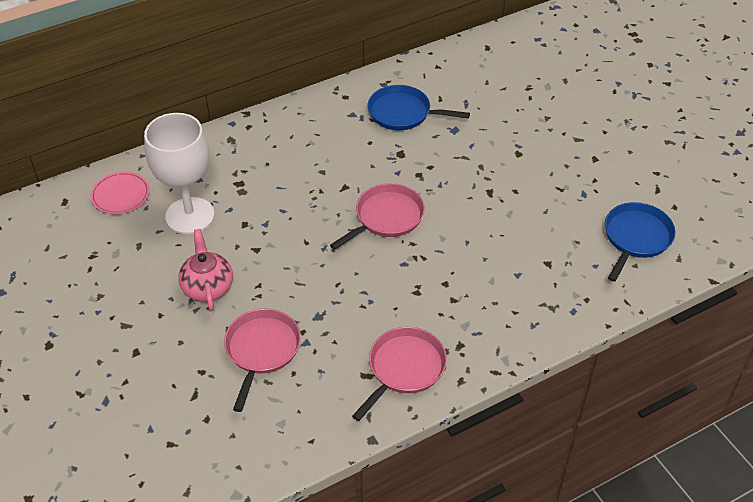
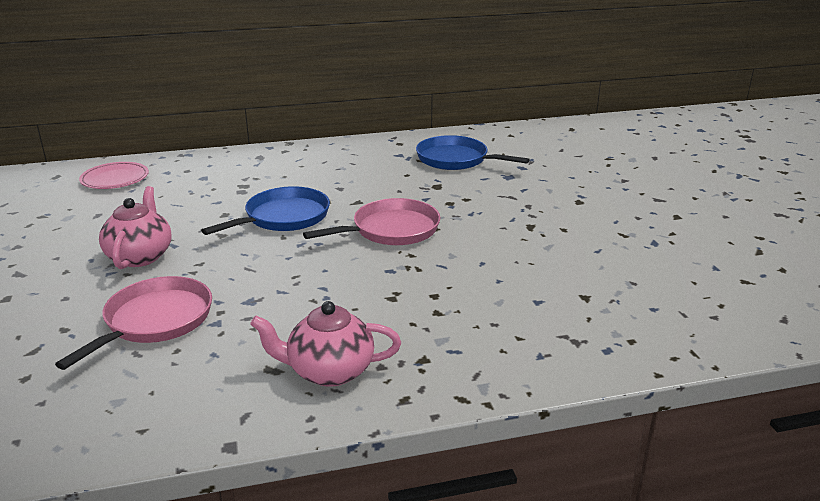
camera: 15 degrees right, 20 degrees down
(190, 216) = (171, 201): white goblet -> none
(404, 368) = (329, 371): pink pan -> pink teapot
(636, 238) = (720, 290): blue pan -> blue pan (283, 217)

